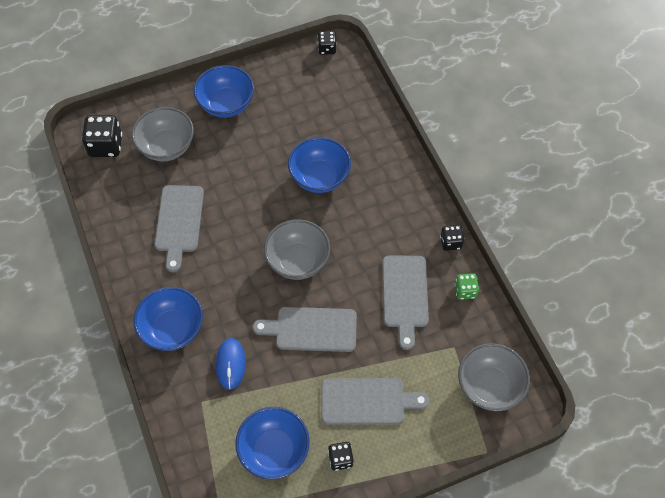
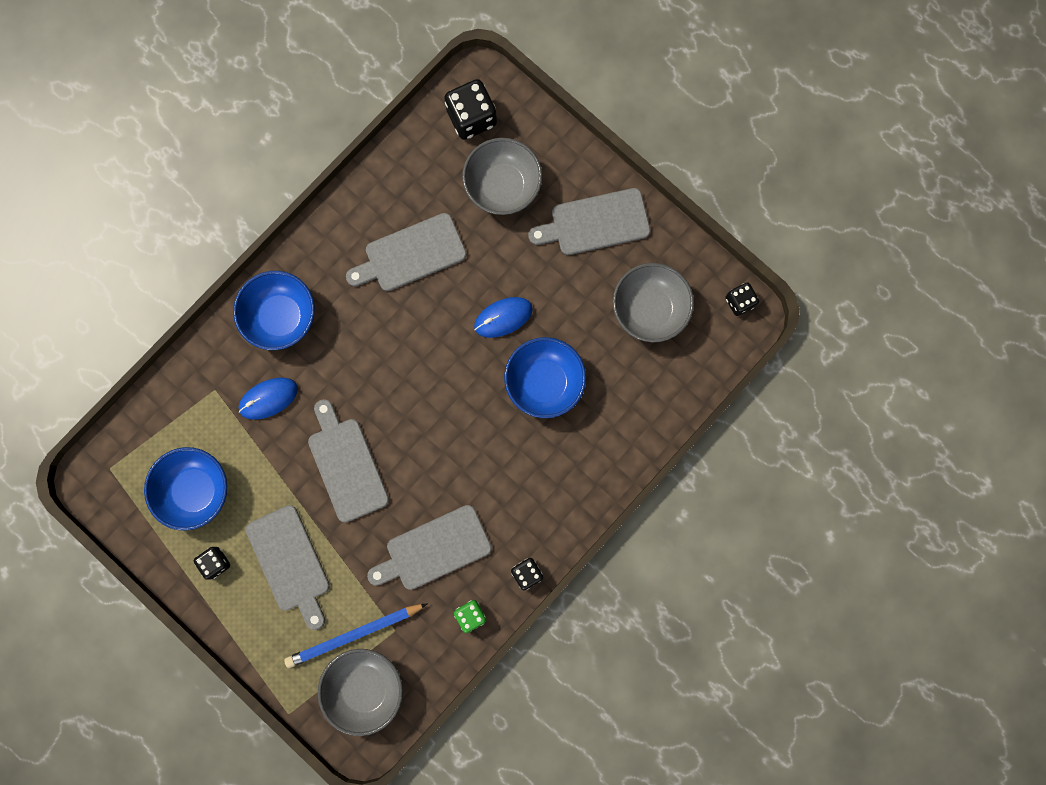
camera: 65 degrees right, 20 degrees up
(226, 104) = (595, 223): blue bowl -> grey cutting board
(259, 183) = (503, 317): none -> blue mouse
(298, 261) = (423, 410): grey bowl -> grey bowl (649, 309)
(444, 377) = (354, 634): none -> blue pencil

